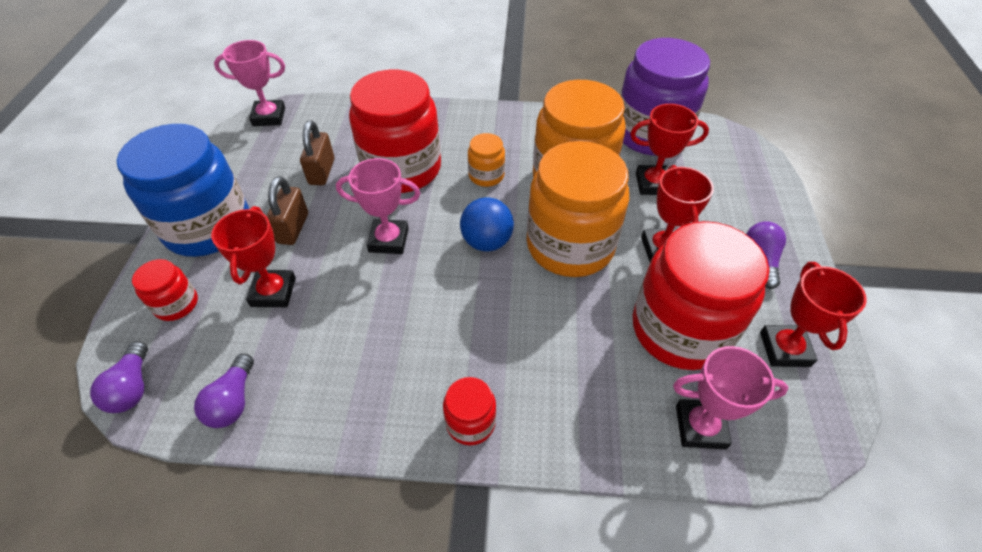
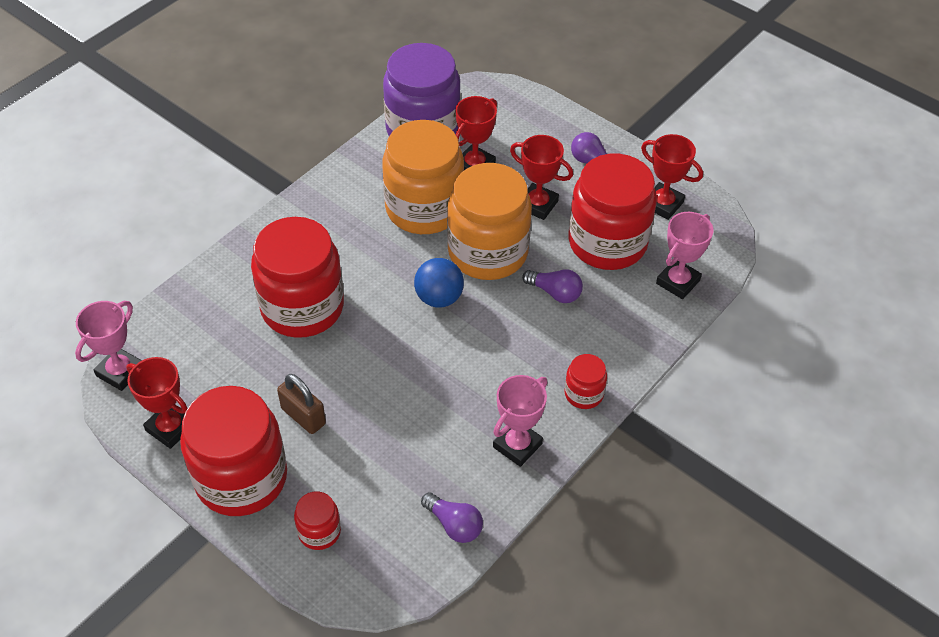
camera: 55 degrees left, 0 degrees up
(132, 387) = (385, 588): purple light bulb -> purple light bulb (555, 292)
(208, 227) = (241, 478): blue jar -> red jar
(273, 292) = (366, 459): red trophy -> red trophy (170, 428)
(322, 171) = (248, 365): brown padlock -> none
(388, 240) = (379, 358): pink trophy -> pink trophy (517, 445)
(486, 175) = (367, 257): orange jar -> none

